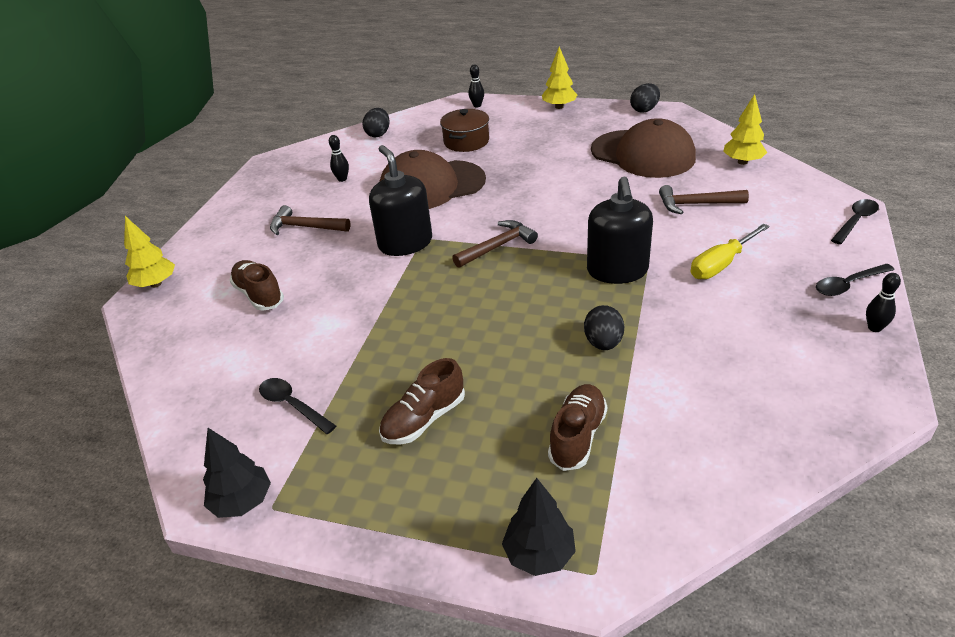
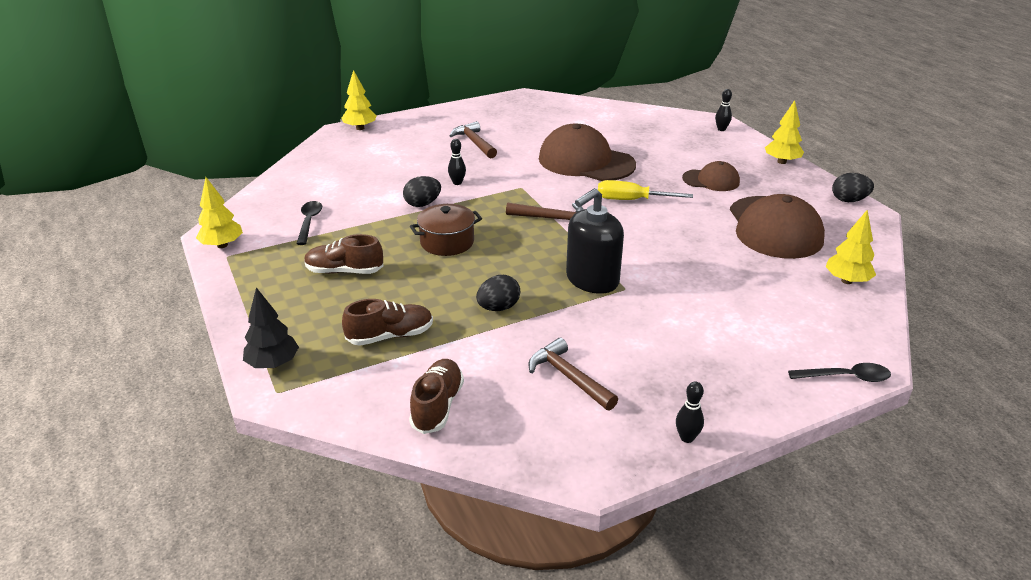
camera: 45 degrees right, 5 degrees down
(242, 502) = (222, 245): black tree -> yellow tree
(259, 295) = (390, 162): brown shoe -> brown shoe (437, 406)
(342, 179) = (544, 128): black bowling pin -> black bowling pin (457, 183)
(378, 134) = (618, 113): black egg -> black egg (422, 204)
(405, 243) = (506, 183): black soap dispenser -> none
(466, 141) = (664, 148): brown pot -> brown pot (447, 242)
(544, 146) = (711, 180): none -> brown cap
(696, 204) = (739, 282): brown hammer -> brown hammer (569, 377)
(721, 264) = (669, 325): yellow screwdriver -> yellow screwdriver (632, 200)
(848, 285) = (733, 403): black spoon -> none

